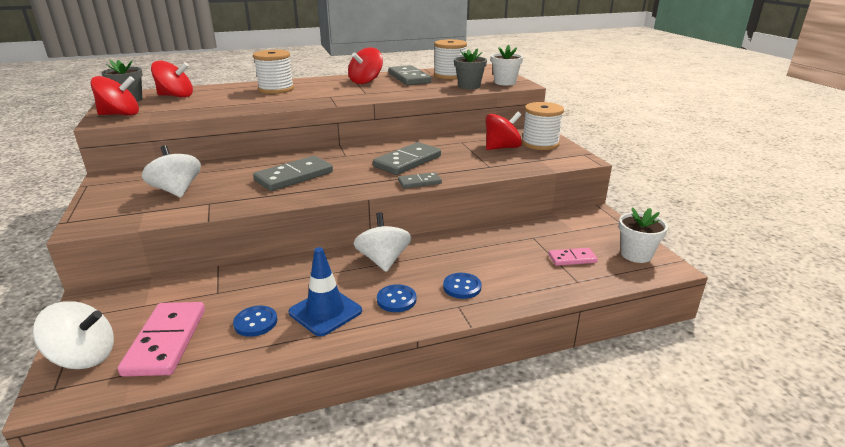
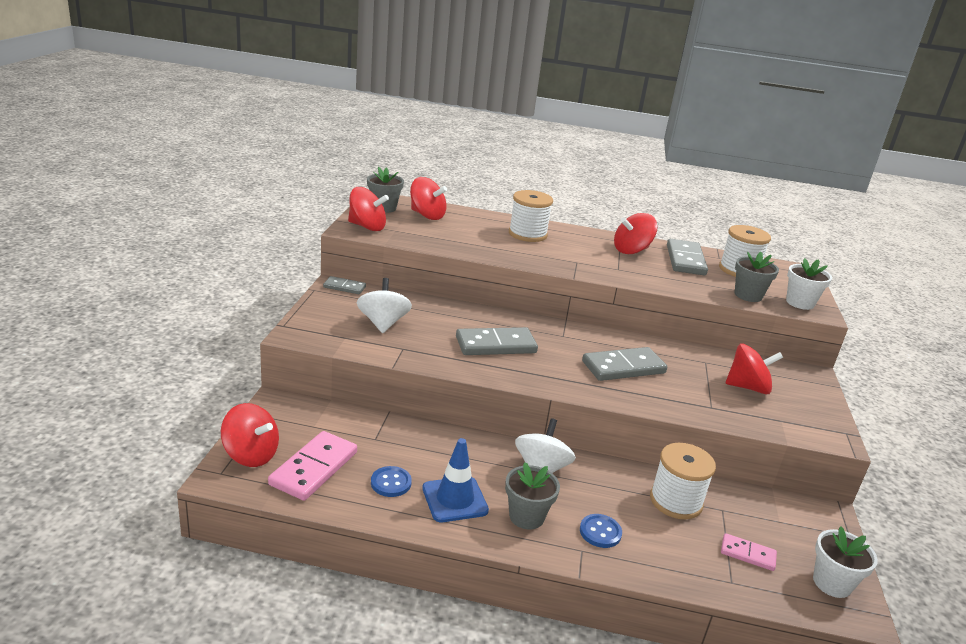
camera: 25 degrees right, 0 degrees up
(84, 357) = (251, 455): white spinning top -> red spinning top
(396, 299) = (526, 516): blue button -> grey flower pot
(419, 182) = (617, 399): grey domino -> grey domino (344, 287)
(540, 144) = (801, 398): white spool -> white spool (675, 501)

